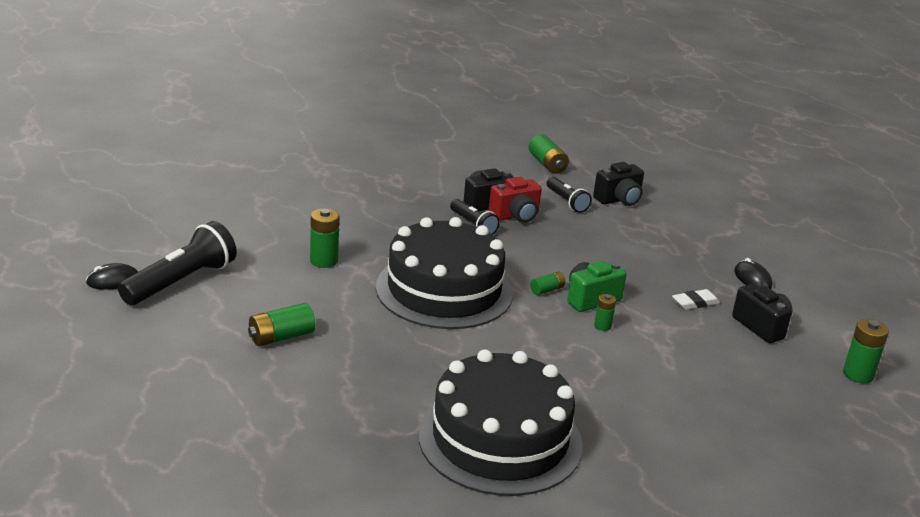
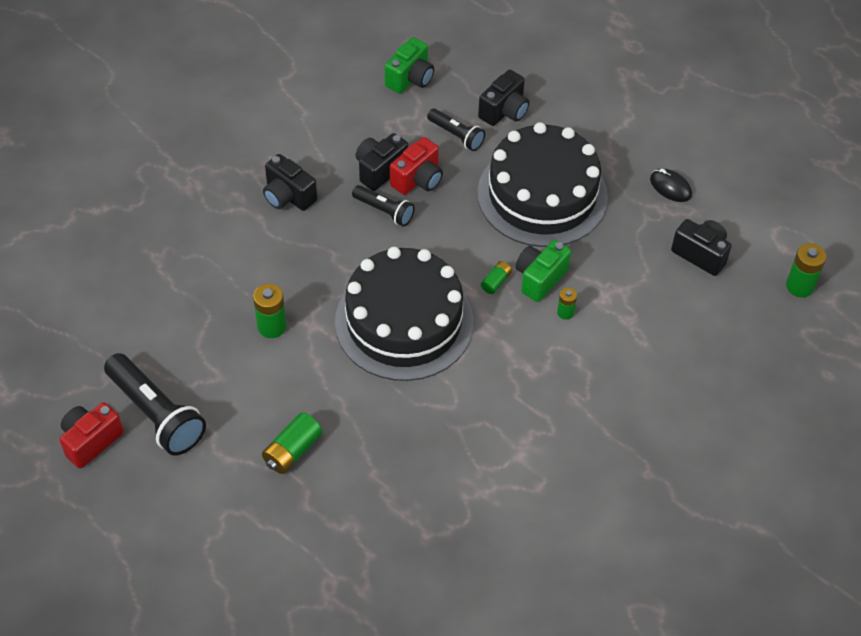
camera: 20 degrees left, 25 degrees up
(113, 281) = (91, 441): black mouse -> red camera
(181, 282) = (156, 414): black flashlight -> black flashlight turned 120 degrees clockwise
(396, 197) = (288, 196): none -> black camera
(500, 439) = (542, 497): black cake -> black cake (542, 195)
(547, 164) = (410, 78): green battery -> green camera
(695, 303) = (632, 244): white eraser -> none

